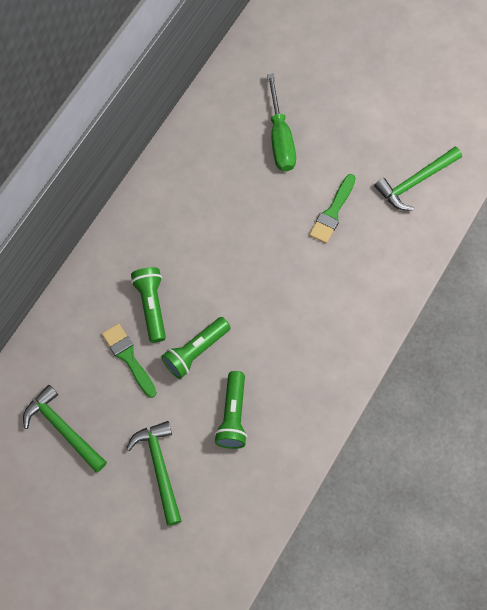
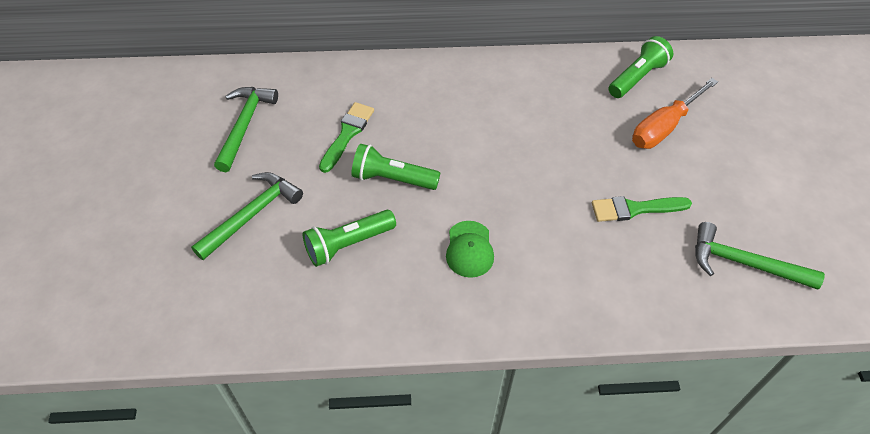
camera: 55 degrees right, 15 degrees down
(151, 306) = (410, 124): green flashlight -> green flashlight (637, 77)
(280, 139) = (664, 127): green screwdriver -> orange screwdriver
(291, 339) = (469, 249): none -> green cap

